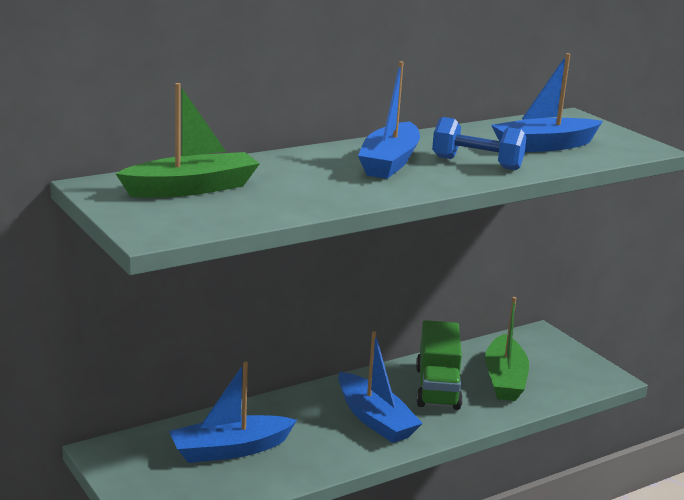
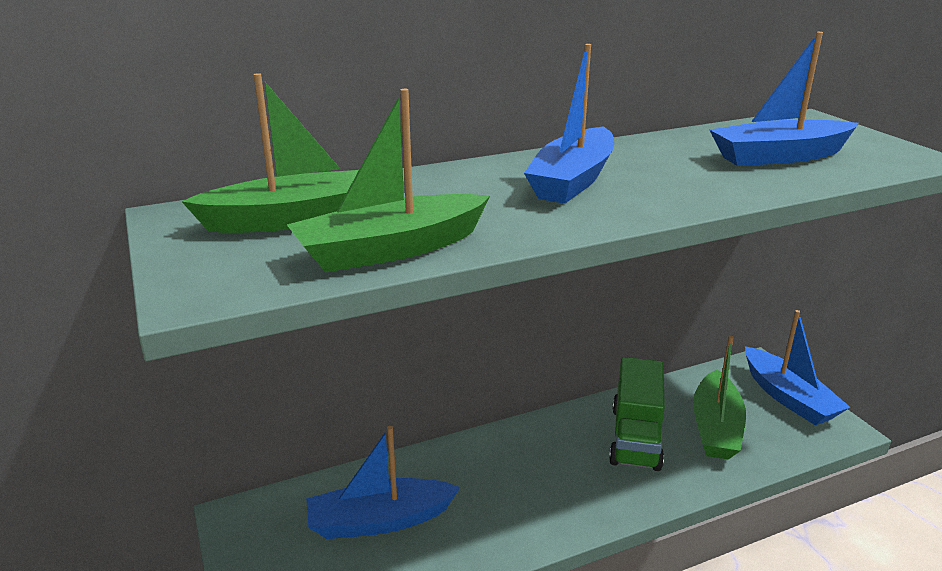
camera: 10 degrees right, 5 degrees up
(272, 208) = (390, 250): none -> green boat
(375, 419) = (557, 481): blue boat -> blue boat (788, 397)
(477, 163) = (689, 181): blue dumbbell -> none

